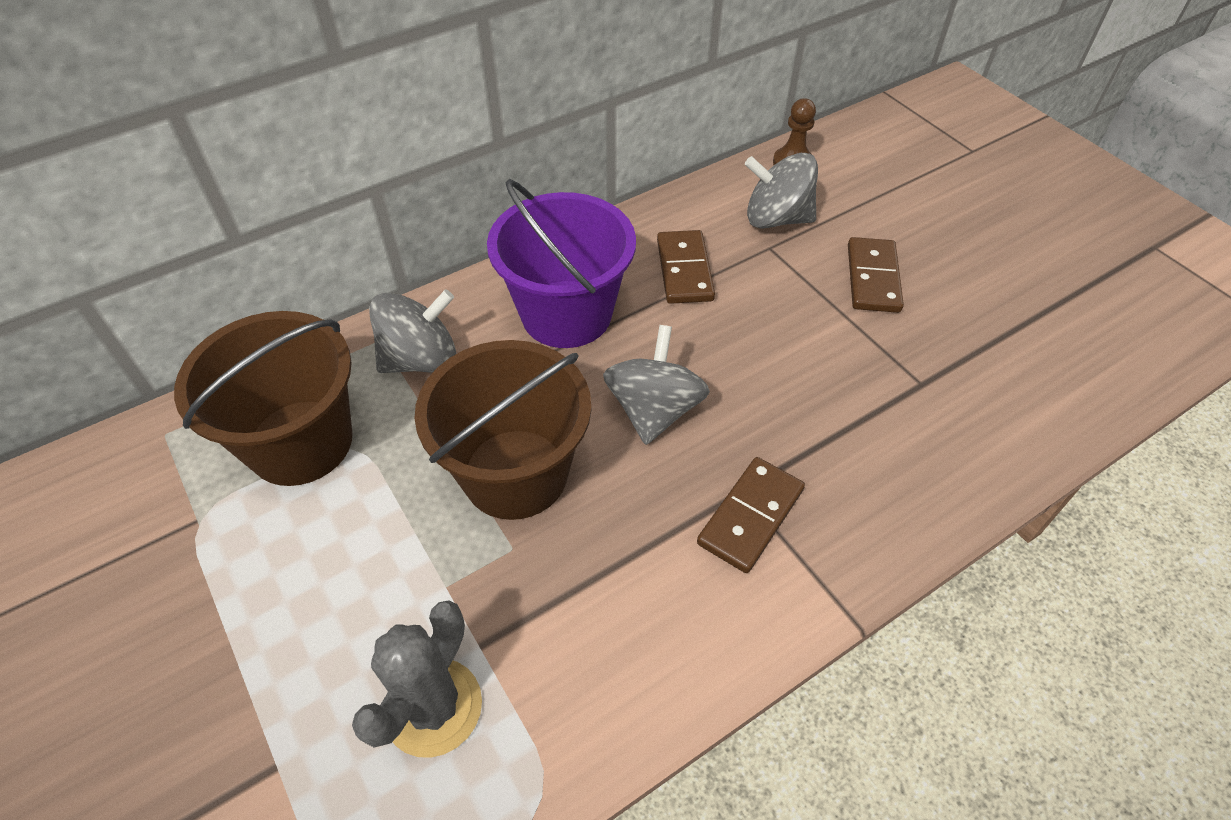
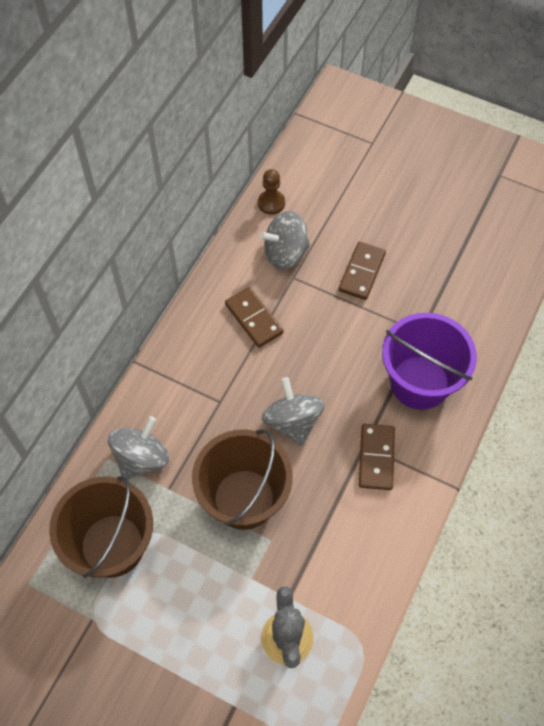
camera: 30 degrees left, 10 degrees up
(566, 314) = (205, 384): purple bucket -> purple bucket (419, 382)
(872, 278) = (361, 272): brown domino -> brown domino turned 45 degrees clockwise

